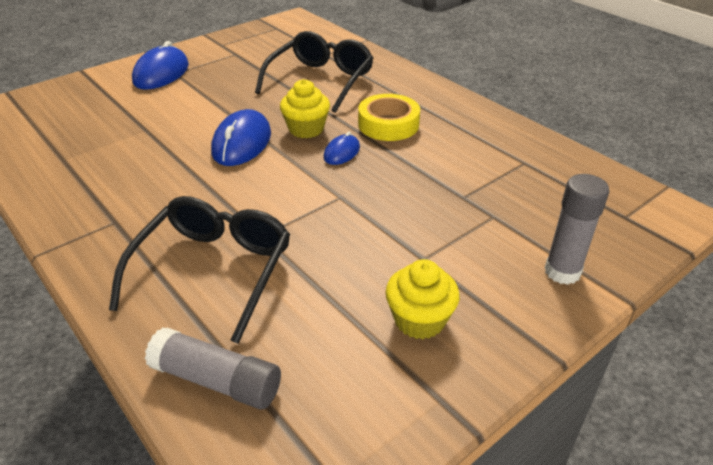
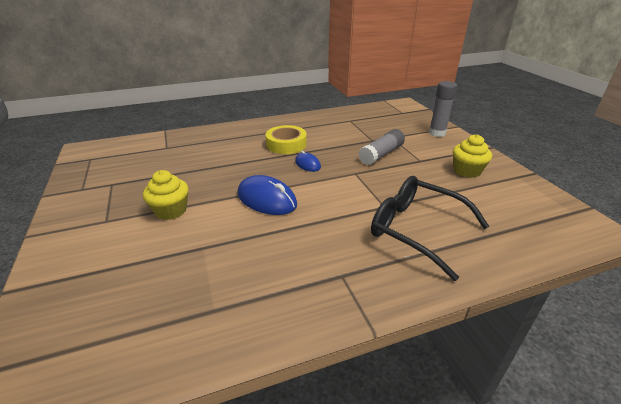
camera: 70 degrees left, 5 degrees down
(161, 73) = (97, 229): blue mouse -> none
(217, 380) = (515, 239): grey glue stick -> grey glue stick (381, 154)
(306, 129) = (268, 171): yellow cupcake -> yellow cupcake (171, 210)
(320, 80) = (206, 155): black glasses -> none

